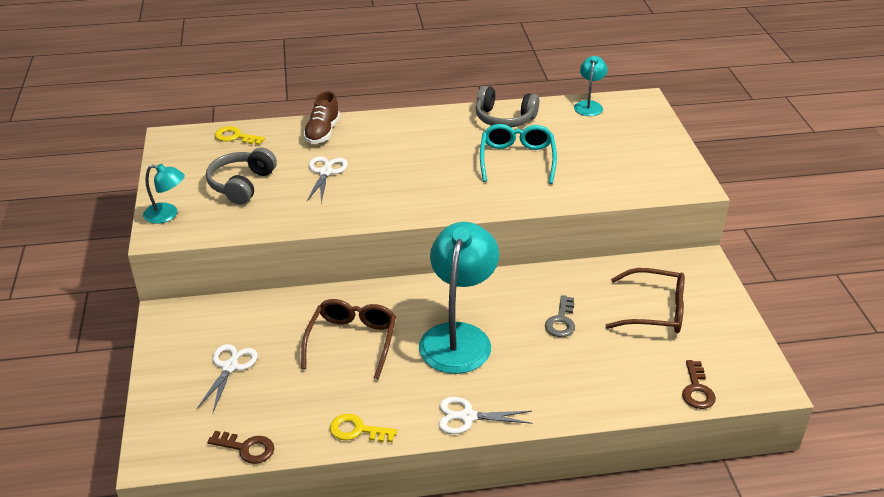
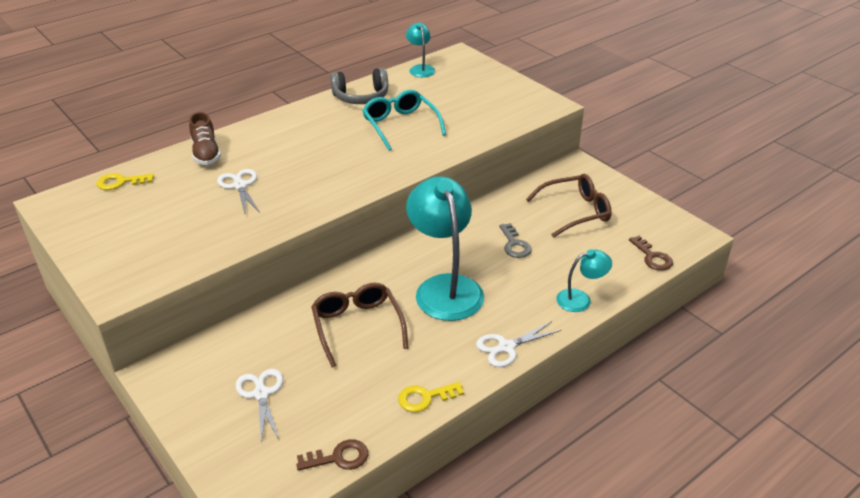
camera: 30 degrees left, 0 degrees up
(167, 215) = (109, 273): turquoise lamp -> turquoise lamp (580, 299)
(241, 184) = (165, 222): grey headphones -> none

